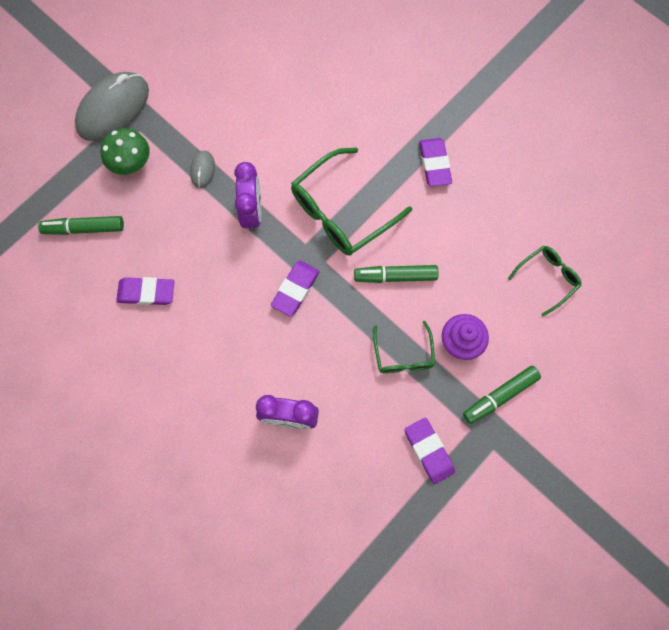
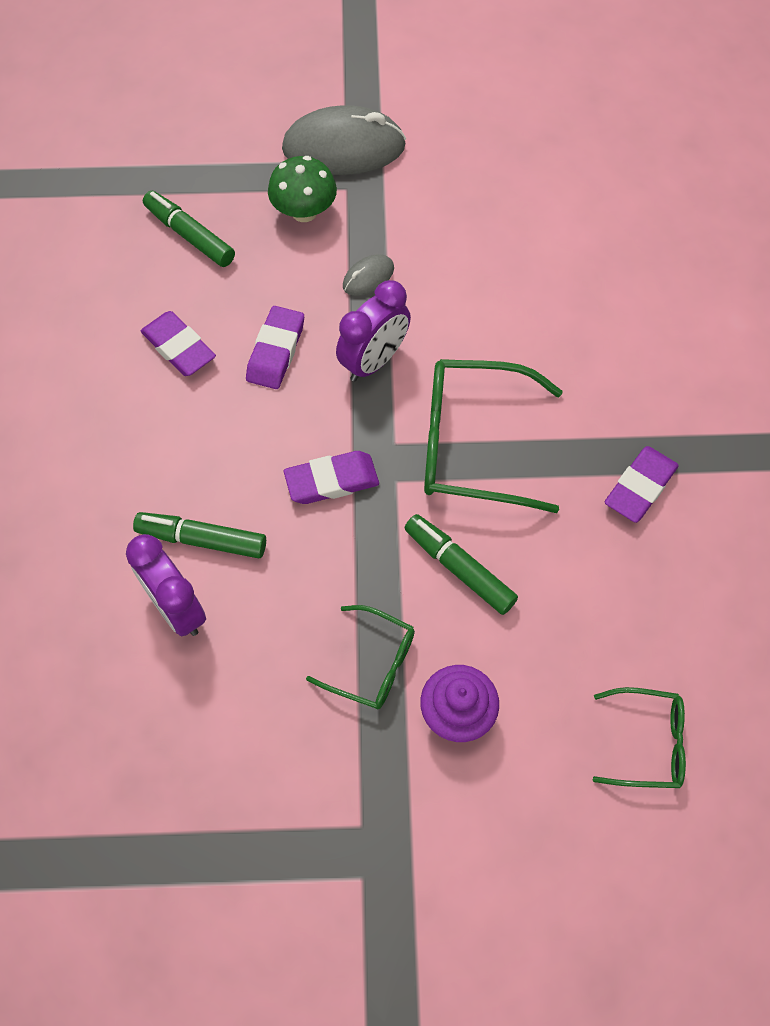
camera: 45 degrees right, 10 degrees down
(403, 356) = (373, 664): green glasses -> green glasses turned 105 degrees counterclockwise
(428, 451) = (285, 800): purple eraser -> purple eraser (275, 351)
(500, 396) = (438, 823): green marker -> green marker (202, 540)

